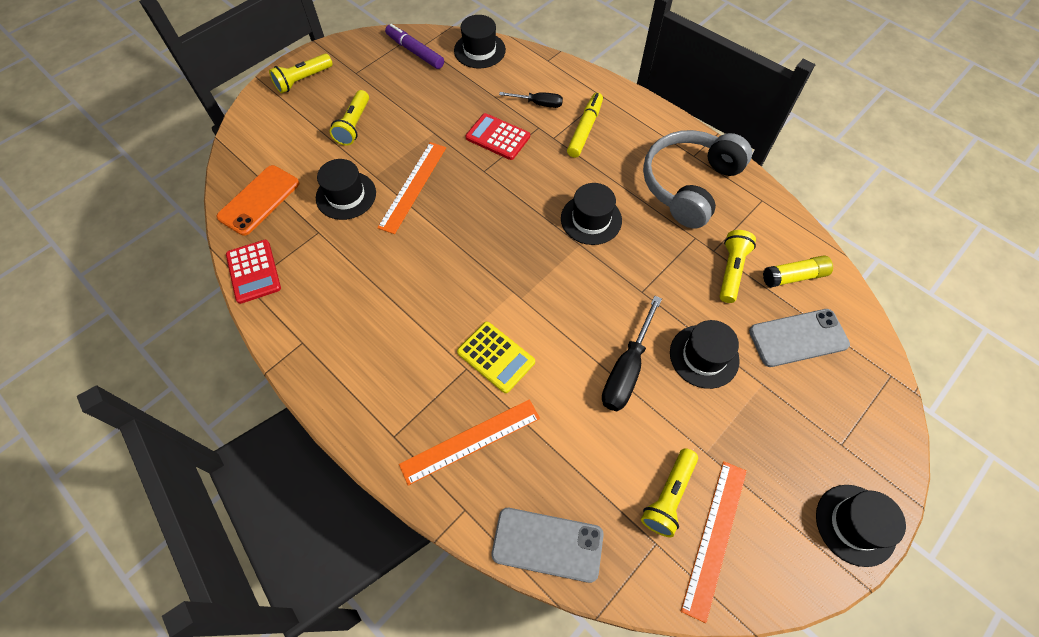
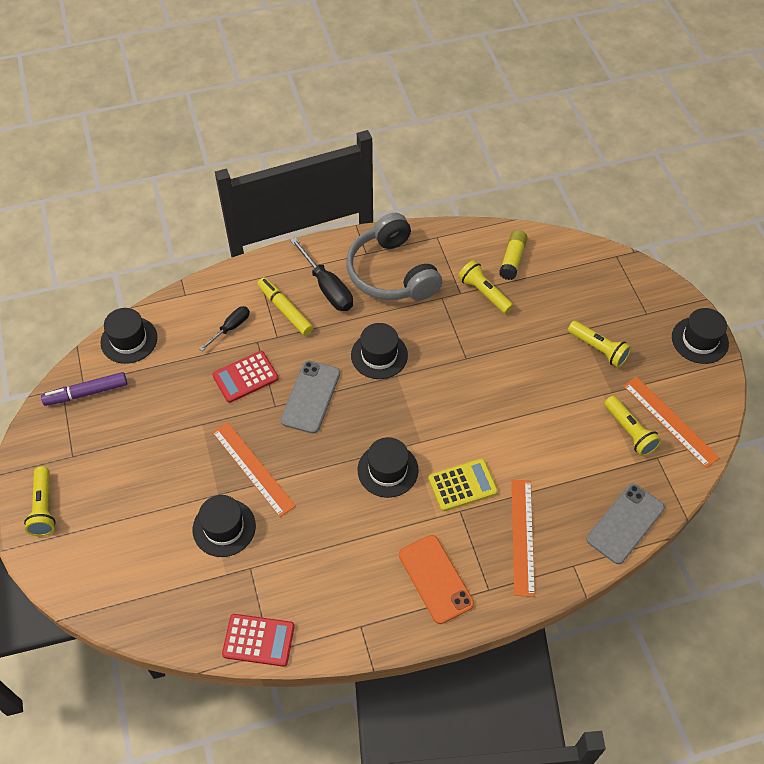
camera: 60 degrees left, 5 degrees down
(259, 200) = (176, 606): orange phone -> orange phone (435, 579)
(354, 125) = (142, 486): yellow flashlight -> yellow flashlight (598, 349)
(626, 370) = (524, 404): black screwdriver -> black screwdriver (327, 288)
(704, 356) = (541, 351): black hat -> black hat (387, 470)
(798, 338) = (560, 288): grey phone -> grey phone (310, 397)

